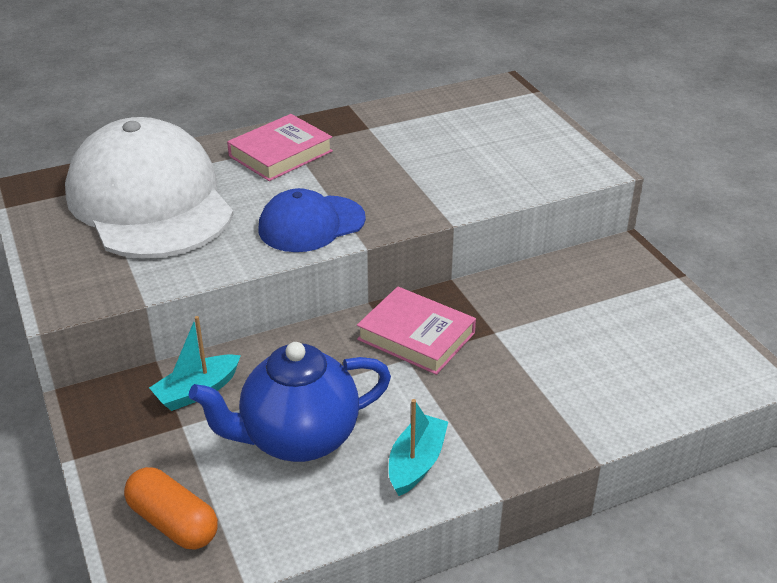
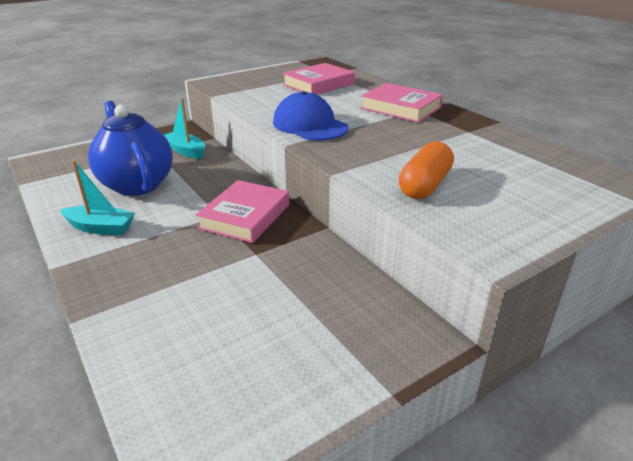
camera: 80 degrees right, 5 degrees down
(150, 201) = (318, 84): white cap -> pink book
(173, 522) = (79, 159): orange capsule -> orange capsule (425, 185)

